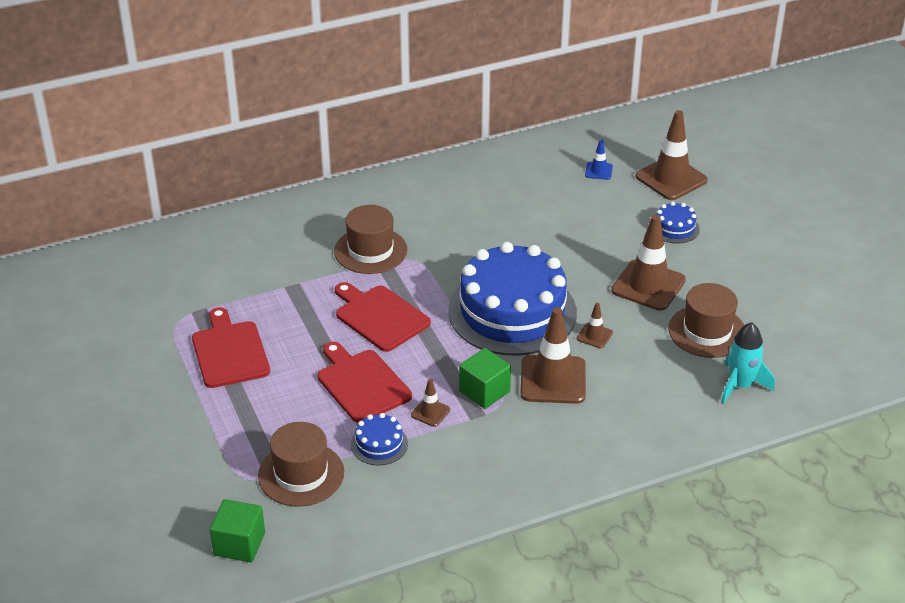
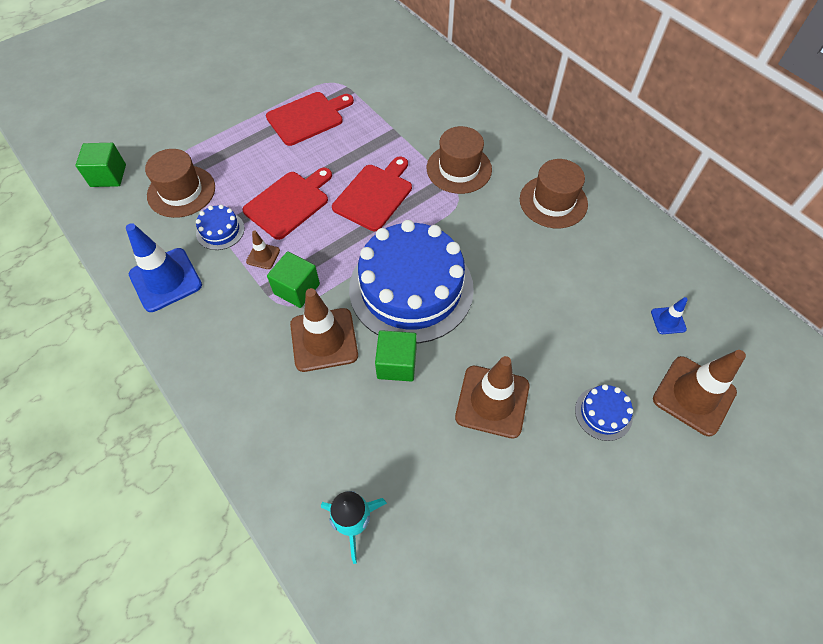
camera: 75 degrees right, 20 degrees up
(434, 495) = (165, 280): none -> blue traffic cone
(594, 335) = (396, 364): brown traffic cone -> green cube
(707, 331) = (435, 474): brown hat -> brown hat (553, 202)

